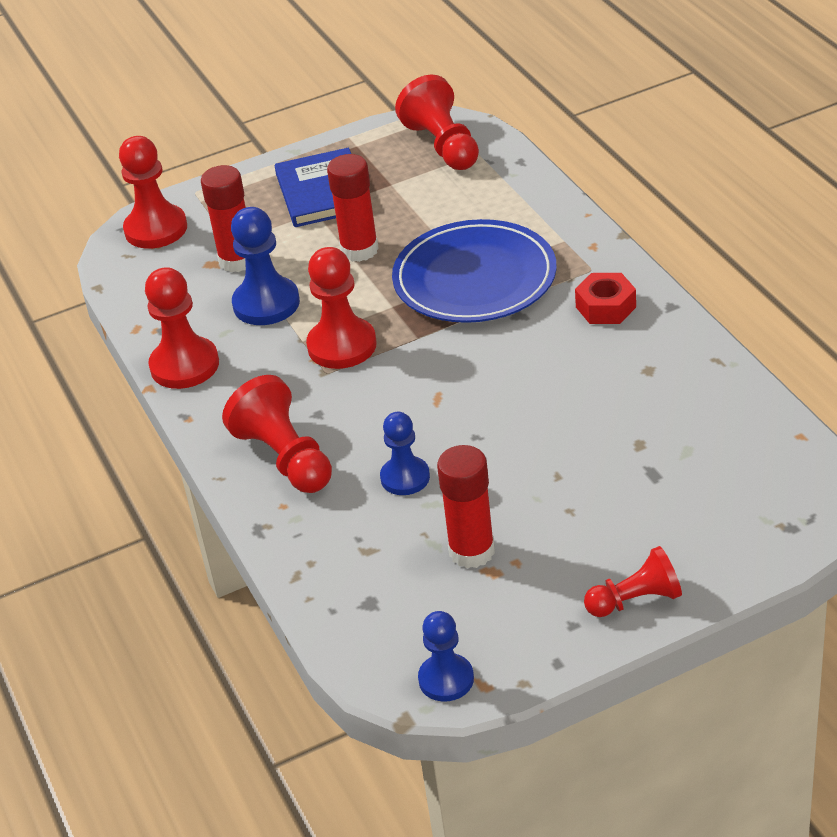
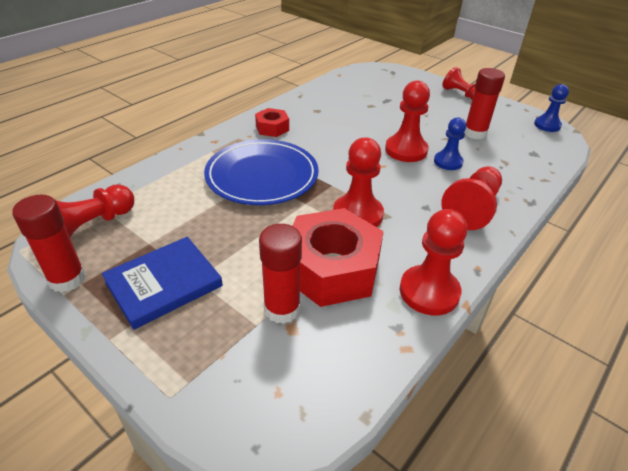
camera: 120 degrees left, 0 degrees up
(156, 229) = (249, 405): red pawn -> red pawn (406, 150)
(266, 304) = (332, 268): blue pawn -> red nut
(359, 250) = (245, 236): red glue stick -> red glue stick (67, 279)

